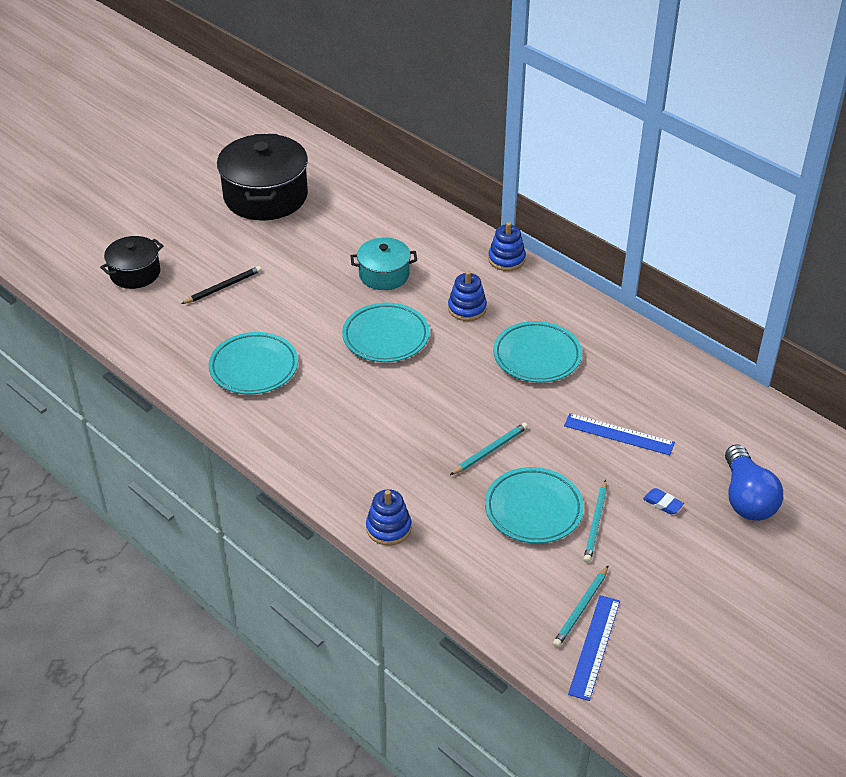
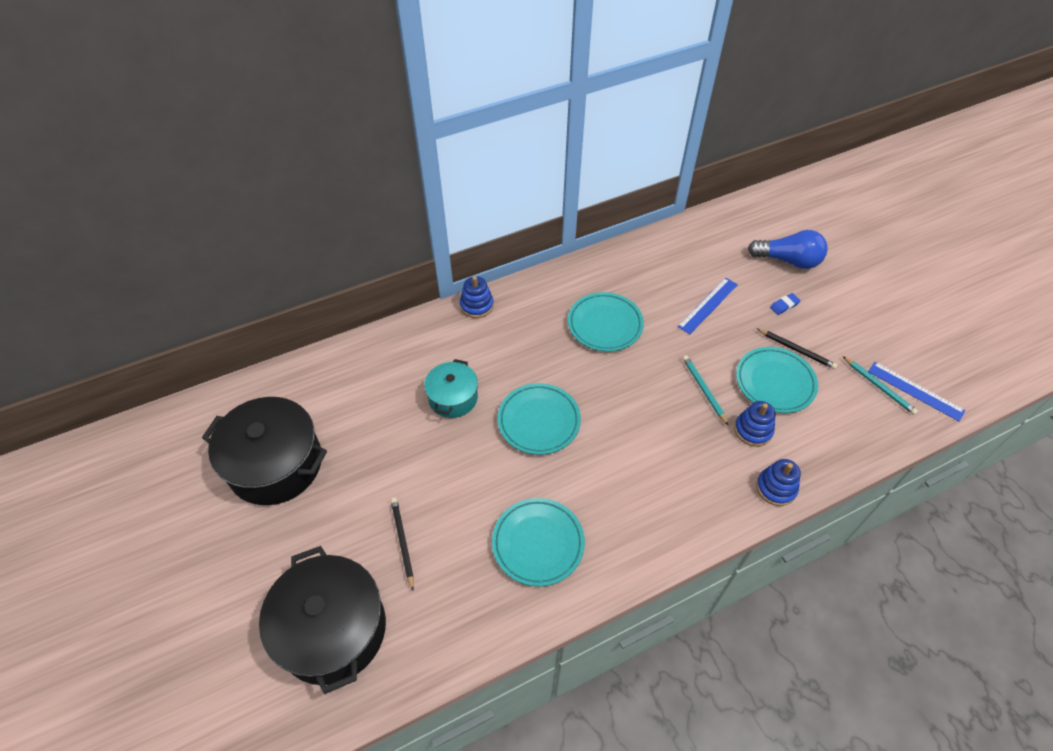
camera: 70 degrees left, 10 degrees up
(135, 273) = (332, 629): black pot -> black pot, size x1.78
(467, 308) = (527, 351): blue stacking toy -> blue stacking toy (753, 430)
(596, 523) = (796, 350): turquoise pencil -> black pencil

